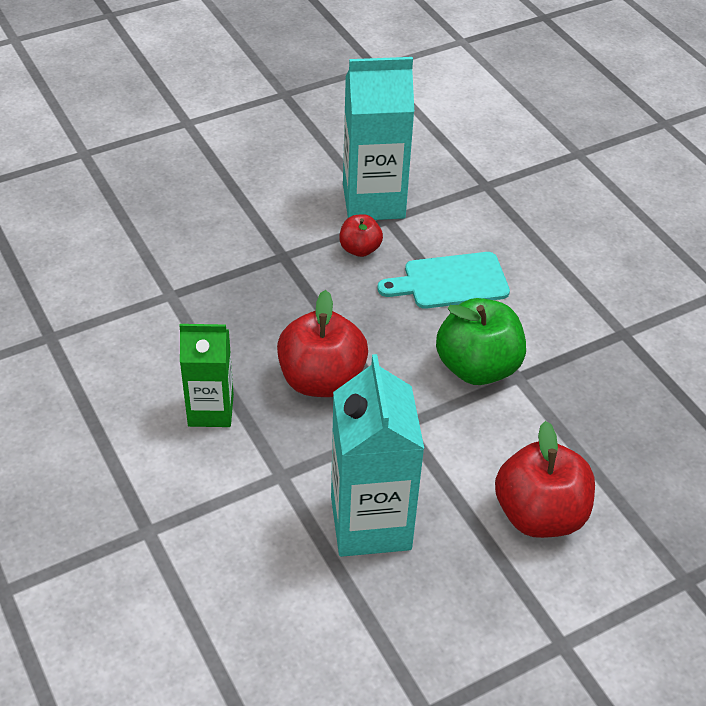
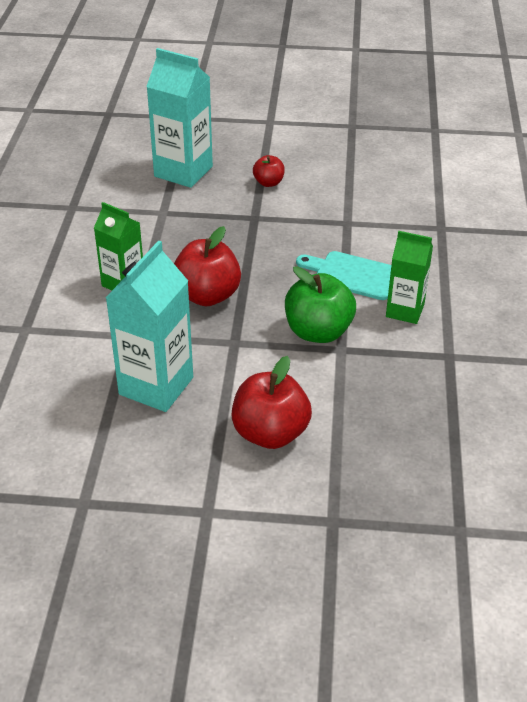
camera: 35 degrees right, 5 degrees down
(360, 249) = (309, 233): red apple -> red apple (268, 183)
(373, 201) = (348, 208): turquoise carton -> turquoise carton (183, 171)
(538, 300) = (405, 310): none -> green carton

